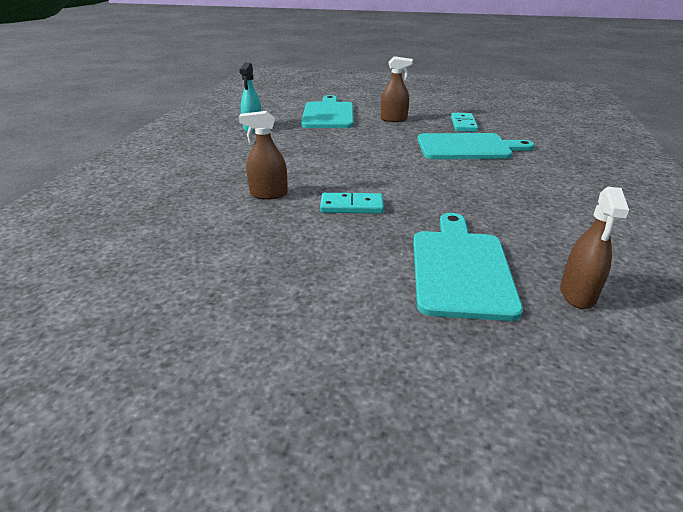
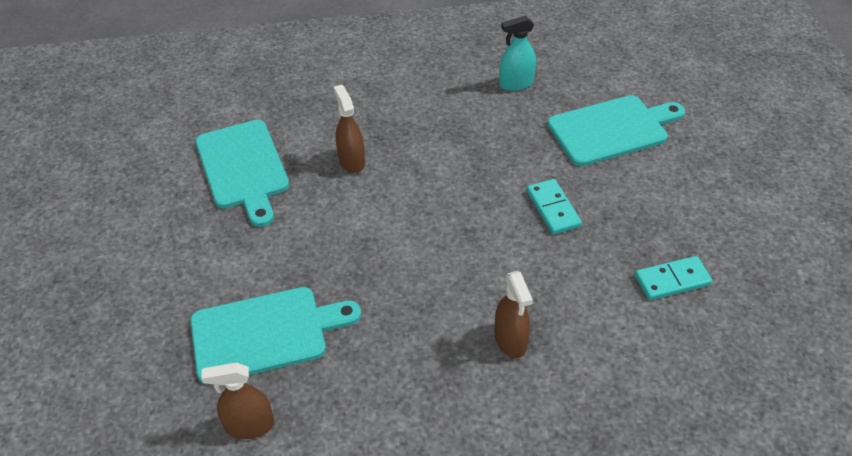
camera: 70 degrees right, 15 degrees up
(351, 206) = (352, 228): turquoise domino -> turquoise domino (553, 208)
(394, 119) = (639, 199): brown spray bottle -> brown spray bottle (510, 340)
(467, 147) = (576, 298): turquoise cutting board -> turquoise cutting board (243, 168)

